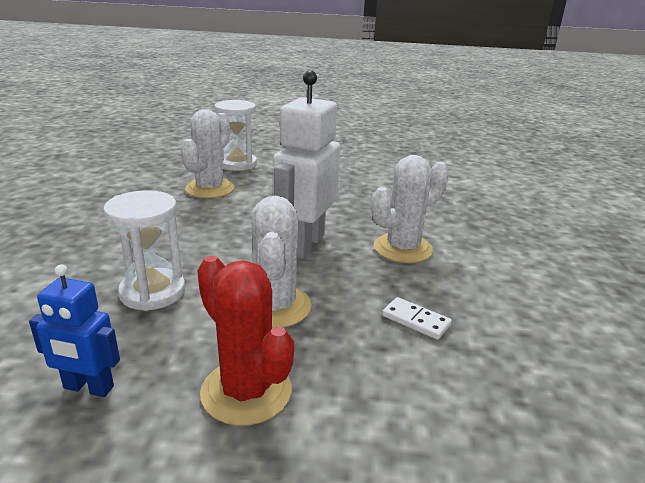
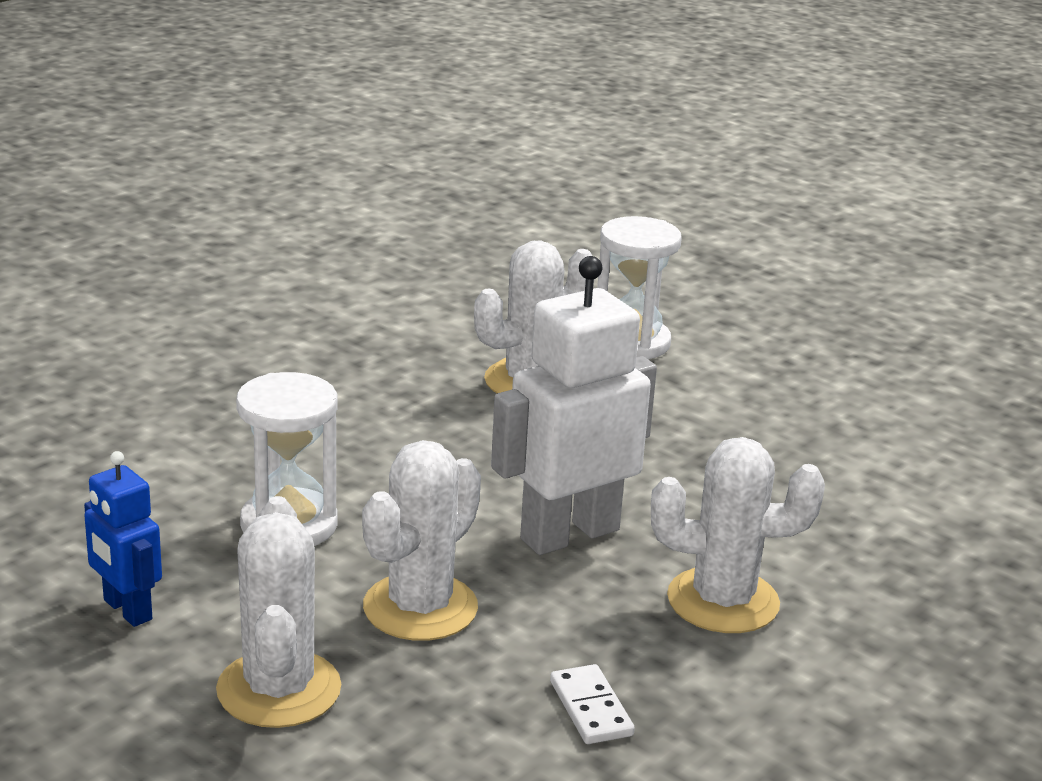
camera: 35 degrees right, 0 degrees up
(246, 391) = (279, 689): red cactus -> white cactus

